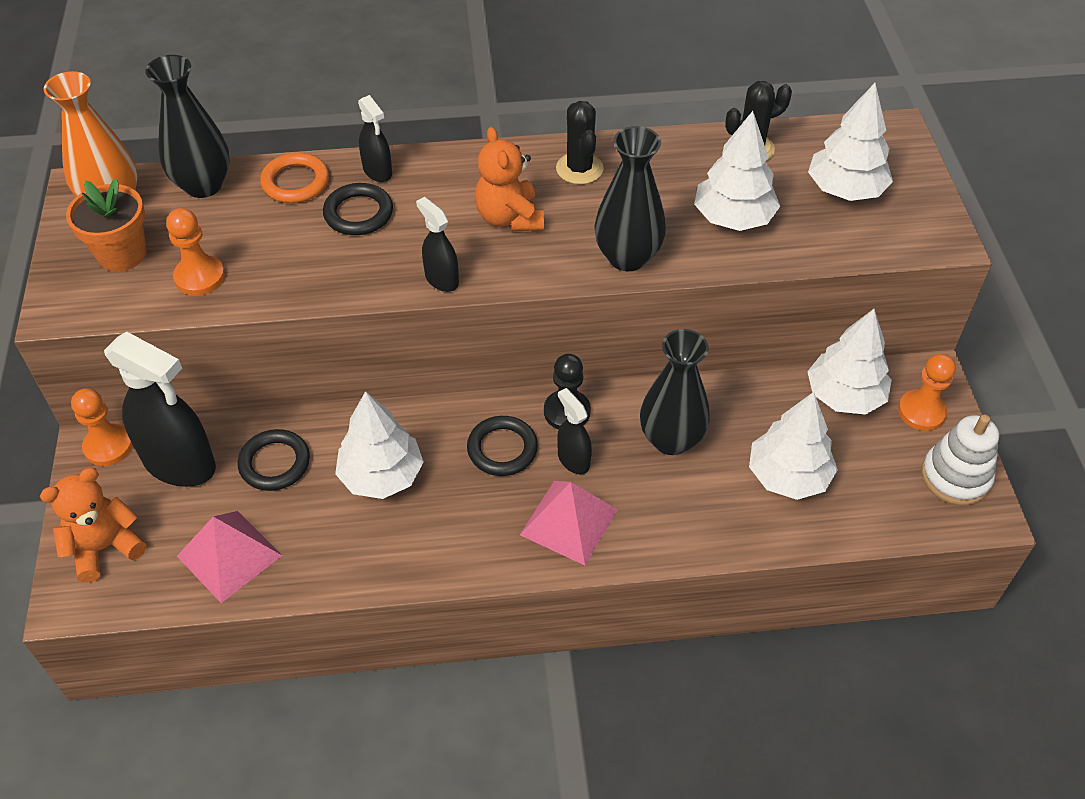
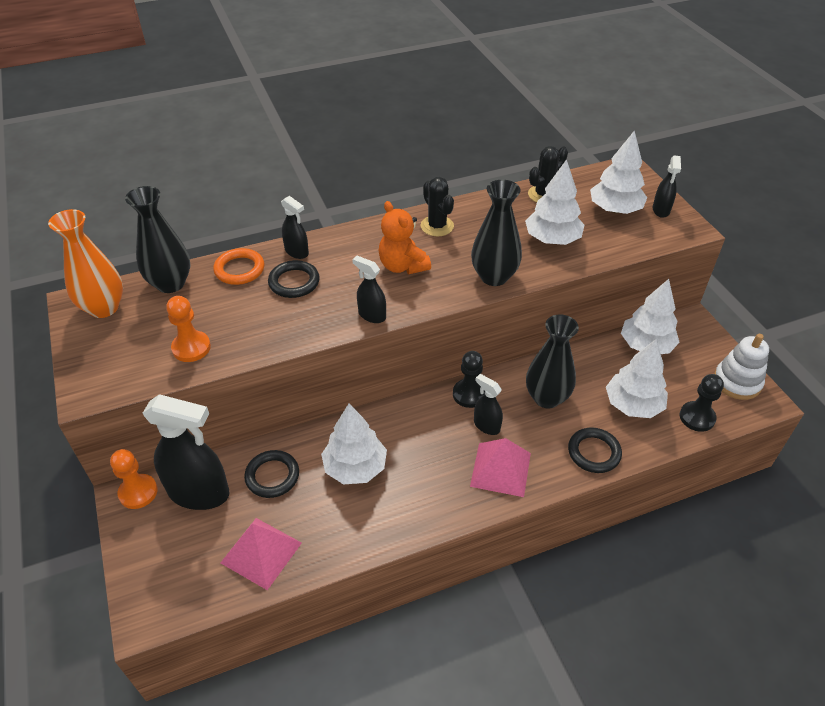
camera: 15 degrees left, 5 degrees down
(105, 547) = (160, 570): orange teddy bear -> none
(122, 254) = (124, 343): orange flower pot -> none
(502, 449) = (434, 429): black ring -> black ring (594, 452)
(872, 514) = (697, 417): none -> black pawn
(914, 203) = (661, 210): none -> black spray bottle
(921, 412) = (698, 345): orange pawn -> none

